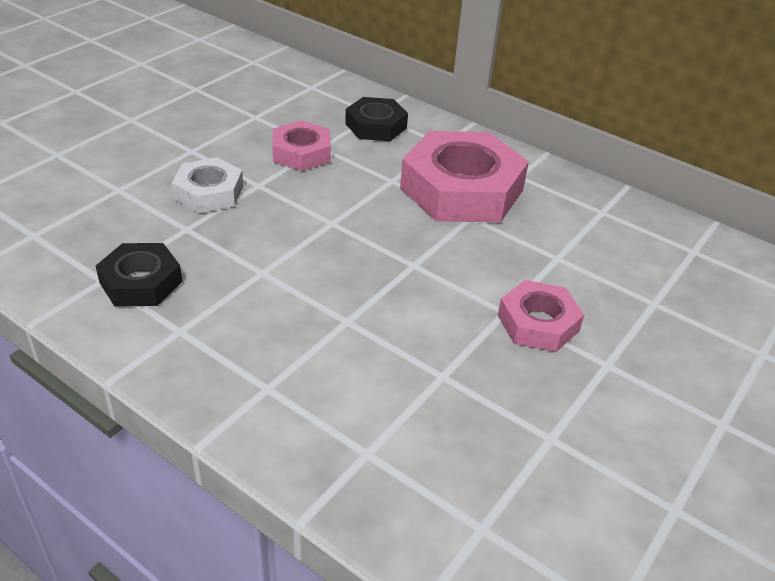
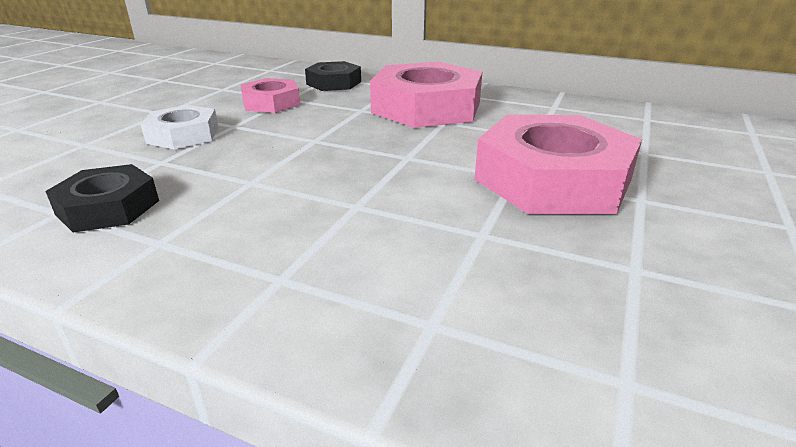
camera: 10 degrees left, 10 degrees down
(538, 323) = (552, 179): pink nut -> pink nut, size x1.83

